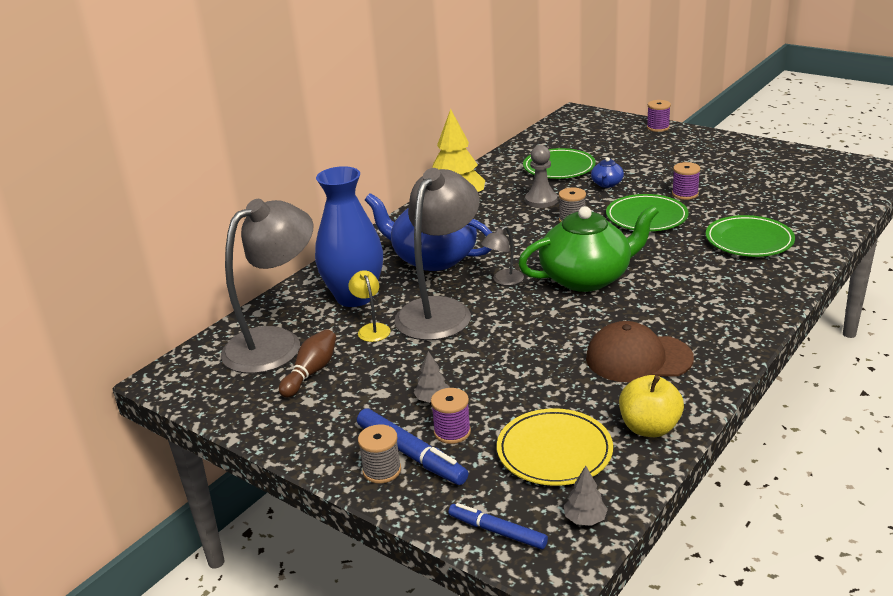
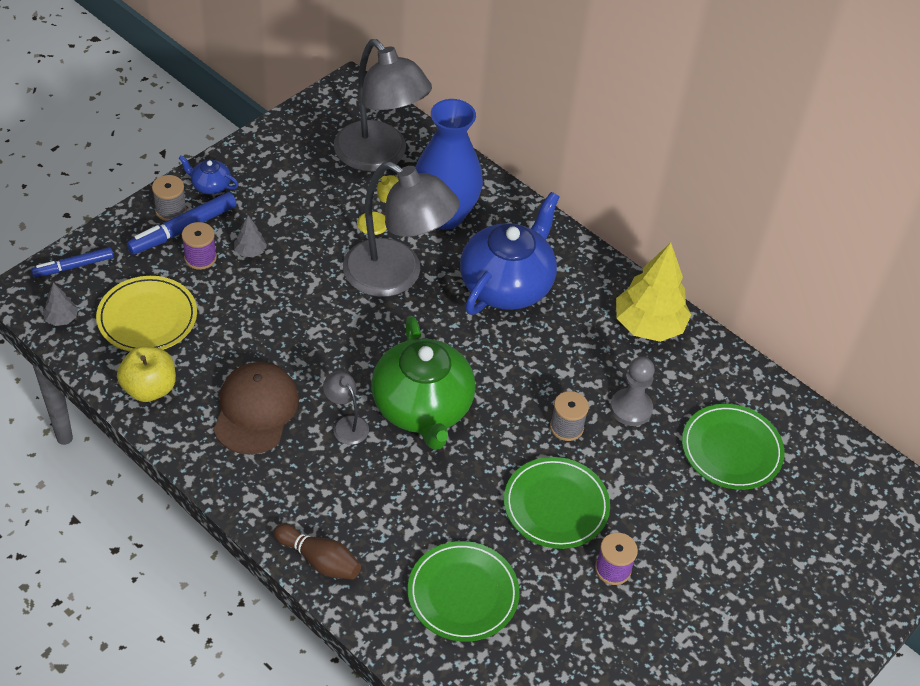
camera: 90 degrees right, 20 degrees up
(311, 372) = (322, 177): brown bowling pin -> brown bowling pin (319, 560)
(497, 531) = (73, 266): blue marker -> blue marker turned 150 degrees counterclockwise
(503, 280) = (440, 335): grey lamp -> grey lamp (346, 424)
(607, 184) = (665, 490): blue teapot -> blue teapot (210, 185)
(658, 127) = (863, 612): purple spool -> none

